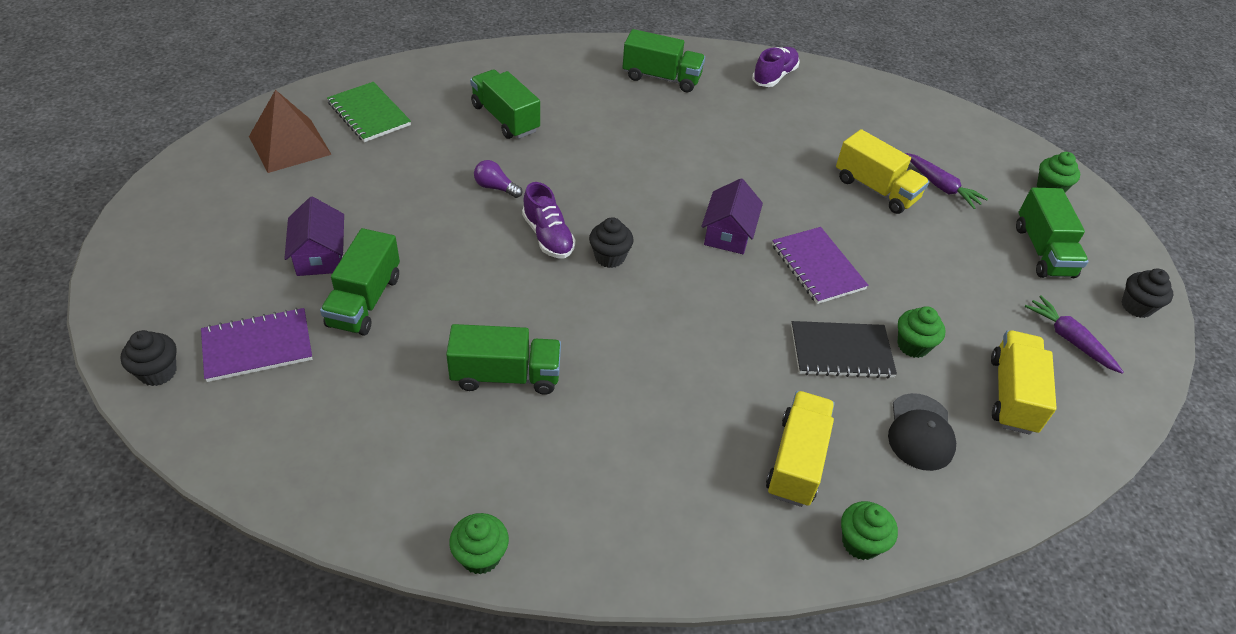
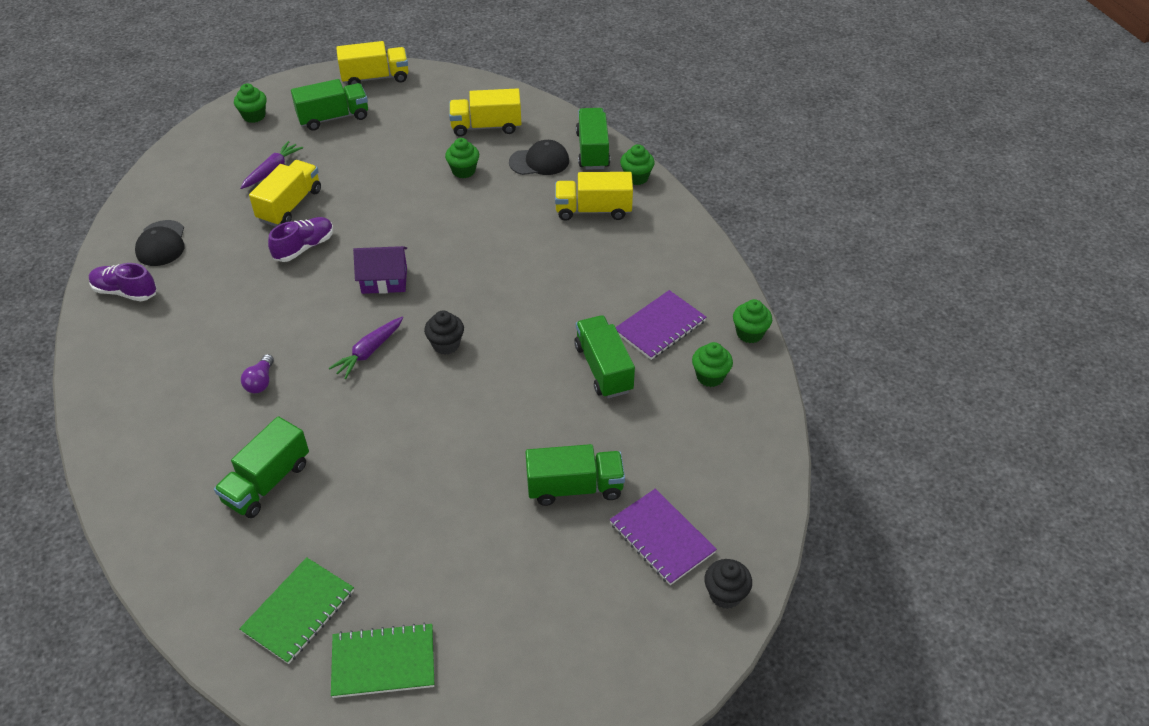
camera: 105 degrees left, 0 degrees up
(289, 145) = (383, 662): brown pyramid -> green notebook
(320, 255) = (537, 547): purple house -> none
(434, 477) = (710, 376): none -> green cupcake
(495, 187) = (385, 451): purple light bulb -> purple light bulb (260, 382)
(548, 236) = (438, 391): purple shoe -> purple shoe (304, 247)
(661, 78) = (151, 375): green truck -> green truck (592, 150)
(817, 267) = (403, 225): purple notebook -> purple notebook (660, 327)
(836, 102) = (161, 244): none -> black cap
(841, 352) = (487, 202): black notebook -> none
(1069, 339) = (422, 105): purple carrot -> purple carrot (369, 352)
(1136, 306) = (375, 78): black cupcake -> yellow truck

